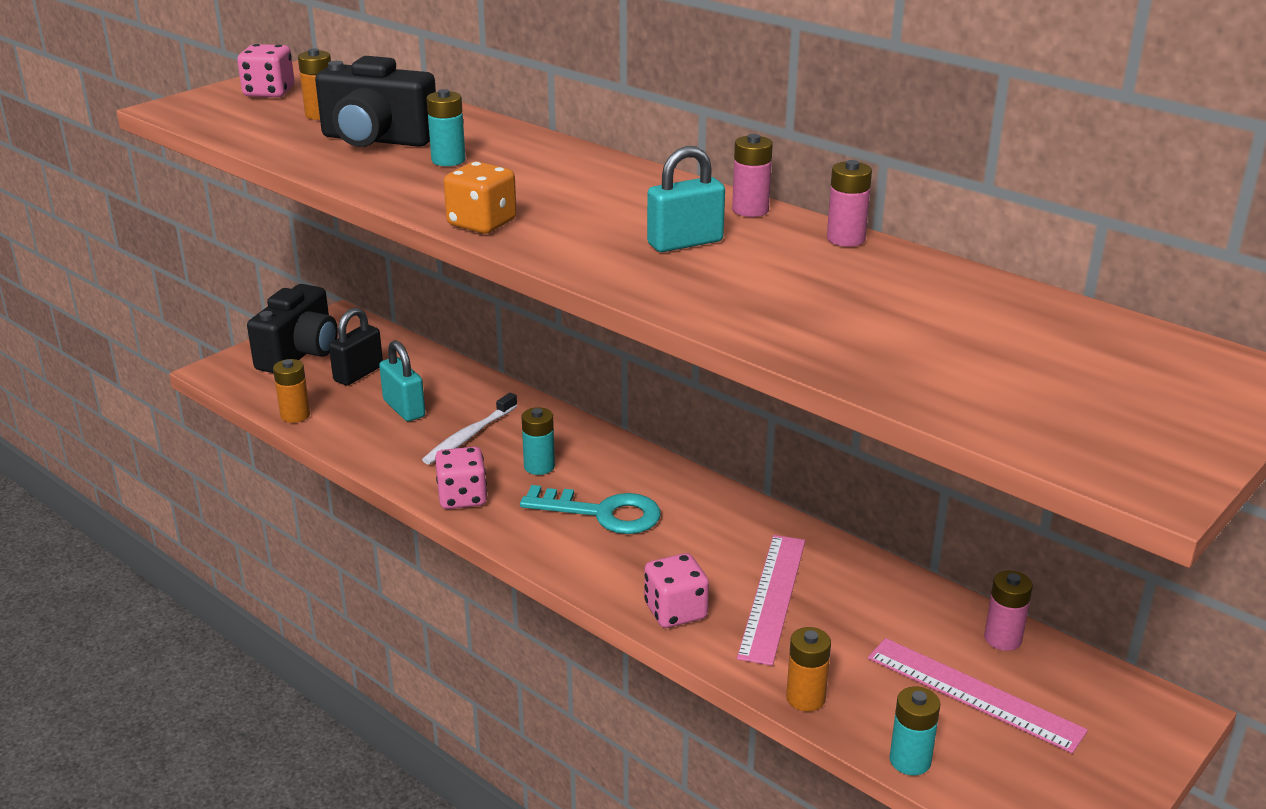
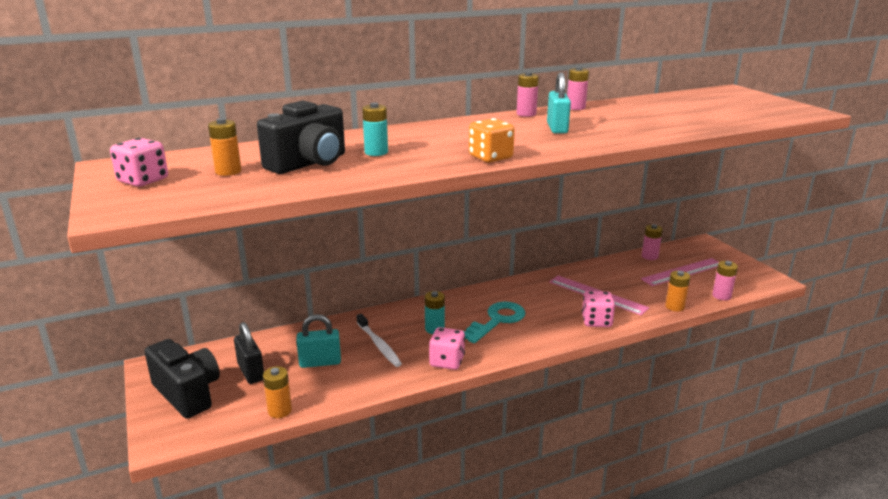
camera: 65 degrees left, 5 degrees down
(910, 760) = (721, 296): turquoise battery -> pink battery

